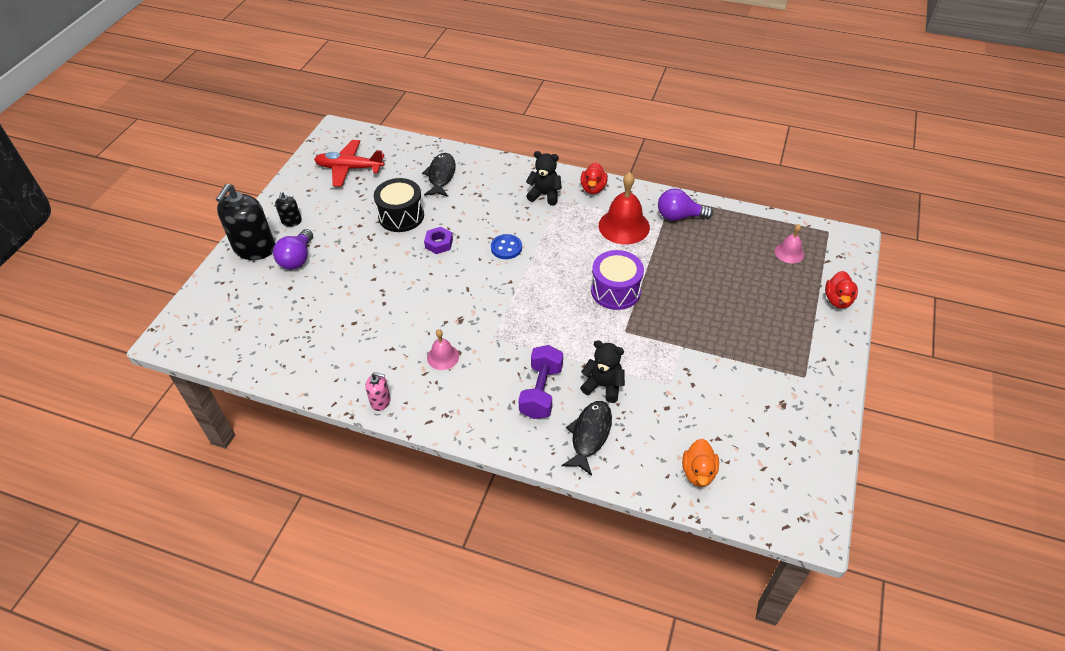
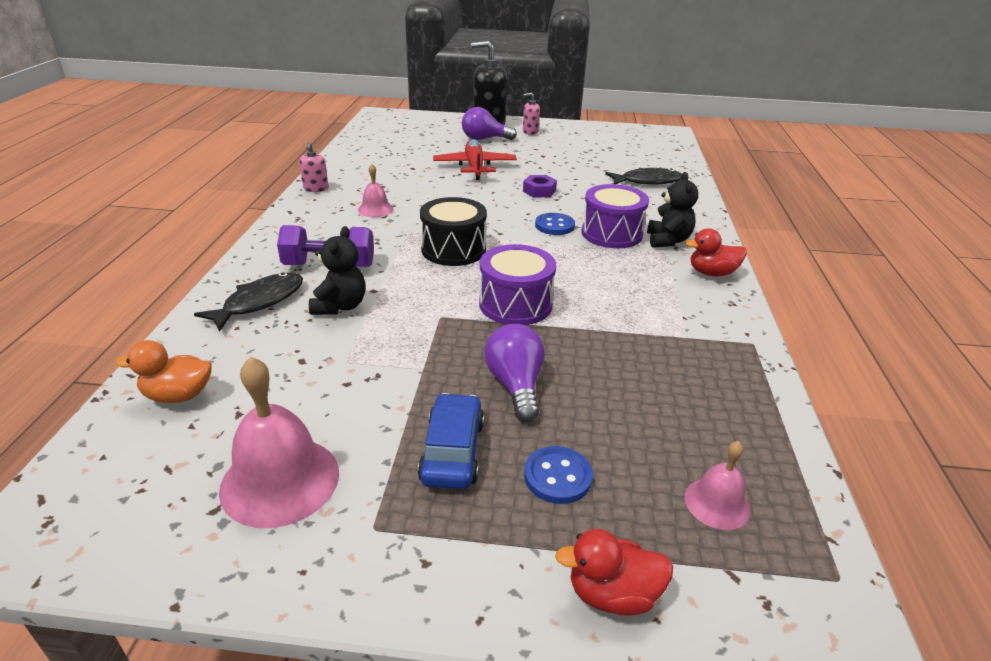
camera: 75 degrees right, 15 degrees down
(291, 221) = (530, 131): black soap dispenser -> pink soap dispenser
(349, 168) = (620, 143): red plane -> red plane (475, 167)
(401, 216) = (568, 170): black drum -> black drum (453, 250)
(527, 220) = (611, 234): none -> purple drum
(589, 435) = (259, 302): black fish -> black fish turned 60 degrees counterclockwise
(624, 226) = (651, 303): red bell -> none
(679, 216) = (714, 353): purple light bulb -> purple light bulb (515, 385)
(753, 341) = (452, 451): none -> blue car
(772, 303) = (557, 476): none -> blue button
(773, 415) = (280, 480): none -> pink bell

